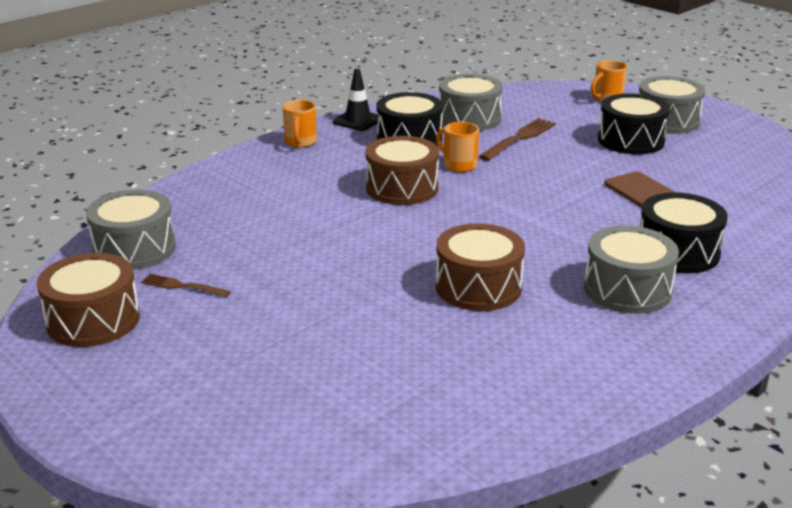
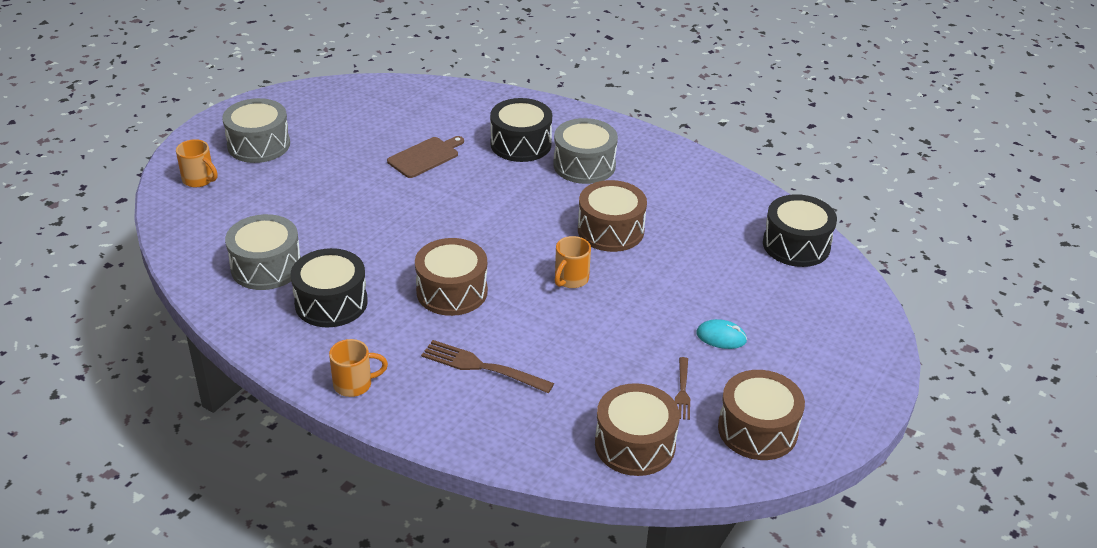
camera: 105 degrees left, 10 degrees up
(134, 249) = (635, 444): grey drum -> brown drum
(247, 327) = (721, 337): none -> turquoise mouse
(358, 120) = (282, 350): black traffic cone -> none
(458, 165) = (390, 262): orange mug -> orange mug (571, 279)
(519, 138) = (316, 229): brown fork -> brown fork (482, 367)
(630, 140) = (311, 165): black drum -> black drum (796, 245)

